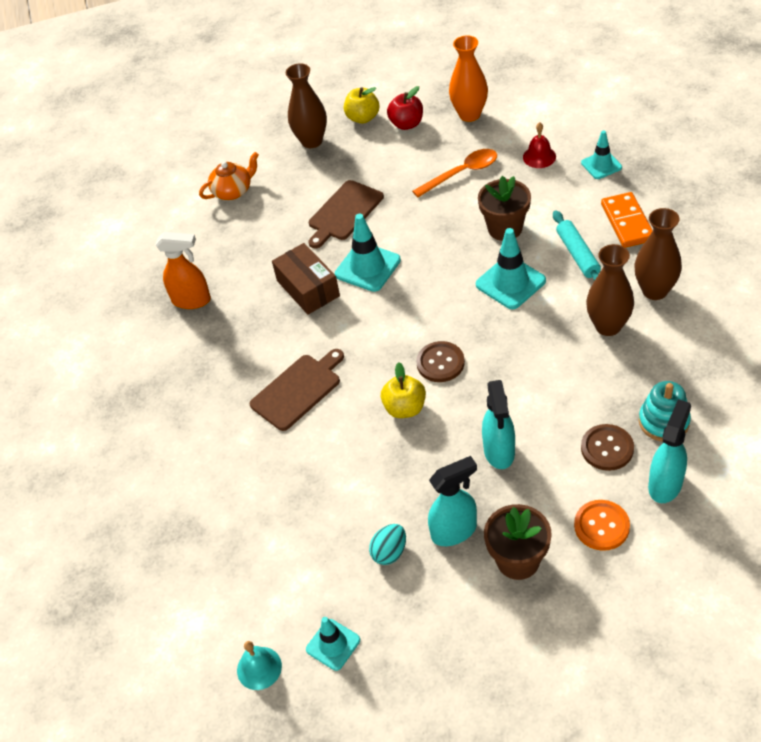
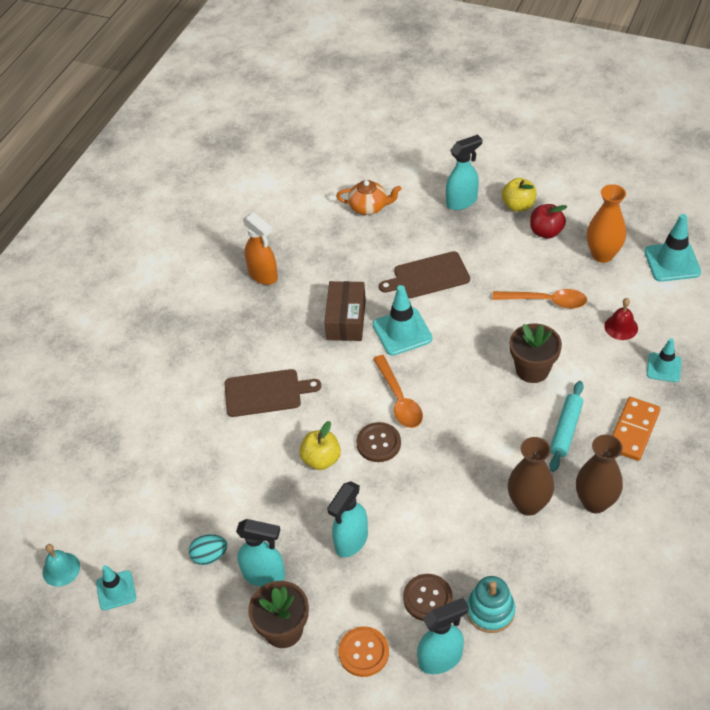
camera: 35 degrees right, 0 degrees up
(312, 141) = (462, 201): brown vase -> turquoise spray bottle
(421, 319) = (399, 399): none -> orange spoon
(510, 283) = (491, 417): turquoise traffic cone -> turquoise traffic cone (672, 262)

